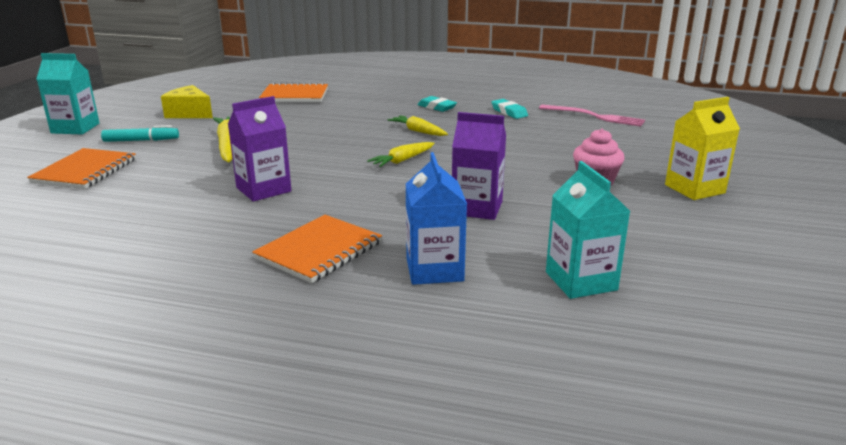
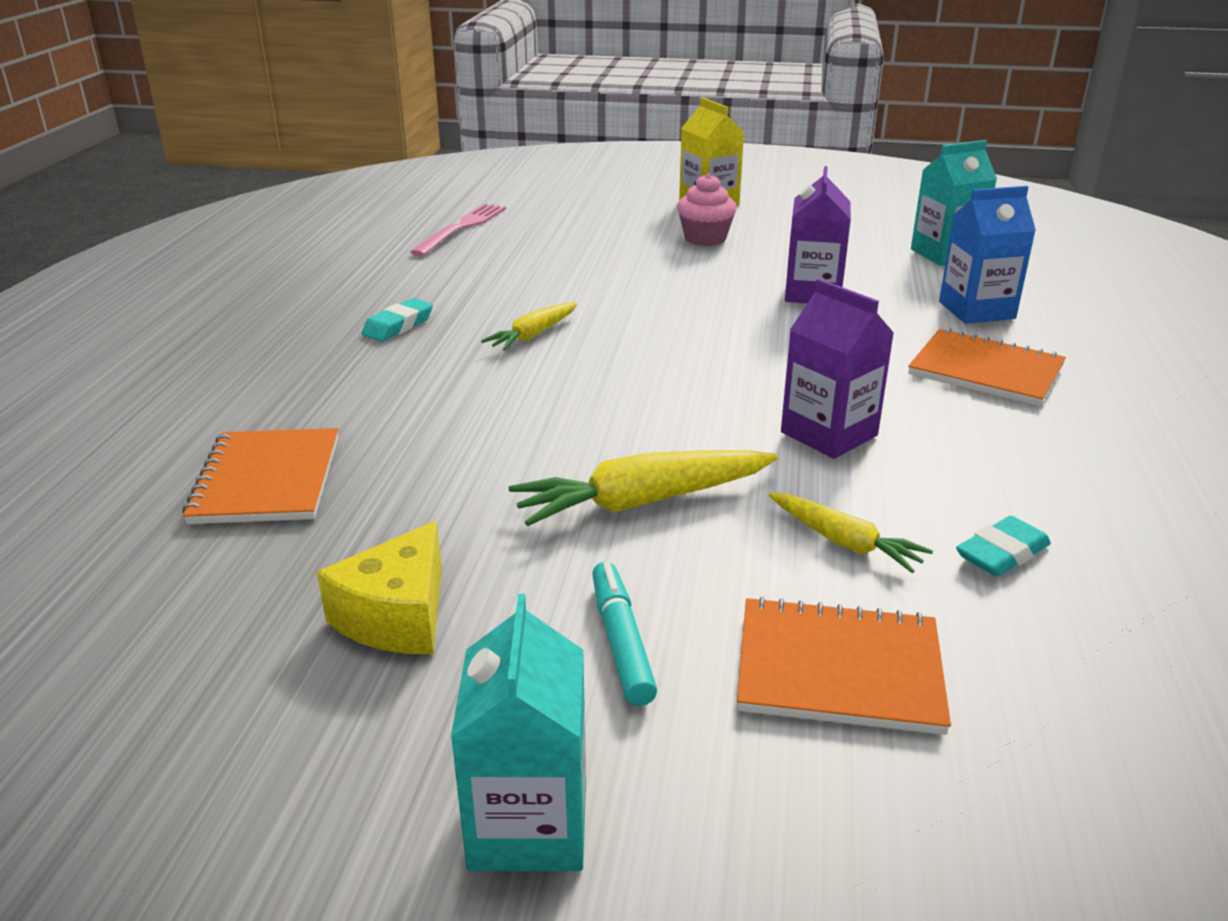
camera: 95 degrees left, 5 degrees up
(402, 160) = (669, 340): yellow carrot -> yellow carrot (844, 542)
(509, 112) = (435, 275): turquoise eraser -> turquoise eraser (1001, 554)

